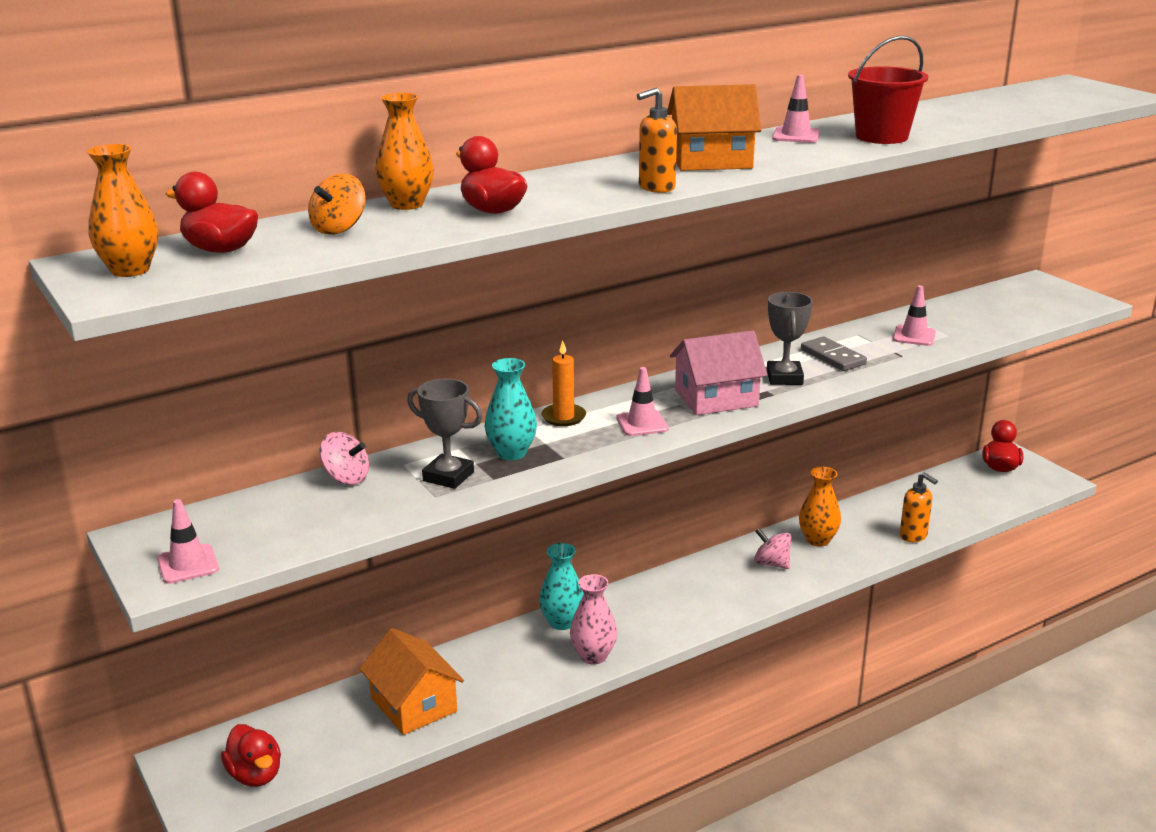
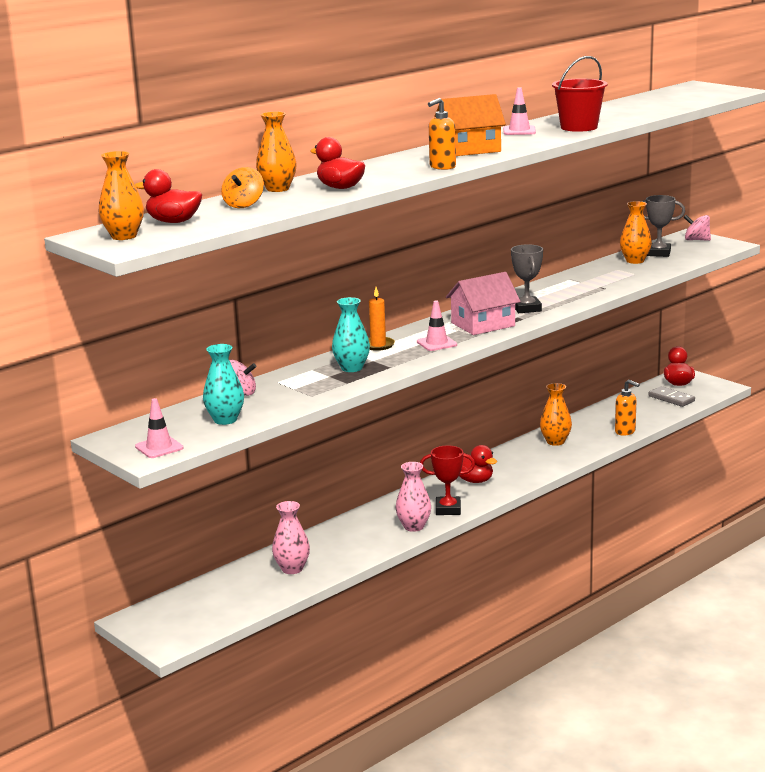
camera: 10 degrees left, 5 degrees down
(255, 775) = (194, 620): red duck -> red duck (474, 480)
(413, 705) = (292, 569): orange house -> pink vase
(448, 476) = (314, 385): grey trophy -> grey trophy (658, 253)
(562, 622) = (382, 510): turquoise vase -> turquoise vase (225, 420)
(647, 633) = (448, 509): none -> red trophy
(771, 564) = (525, 459): pink spinning top -> pink spinning top (696, 240)
(833, 357) = (556, 293): grey domino -> grey domino (671, 398)
(914, 336) = (610, 276): pink traffic cone -> none
(954, 314) = (635, 261): none -> orange vase

